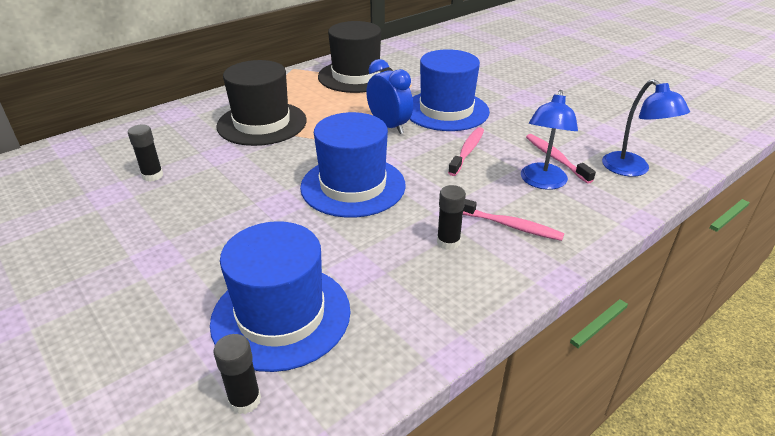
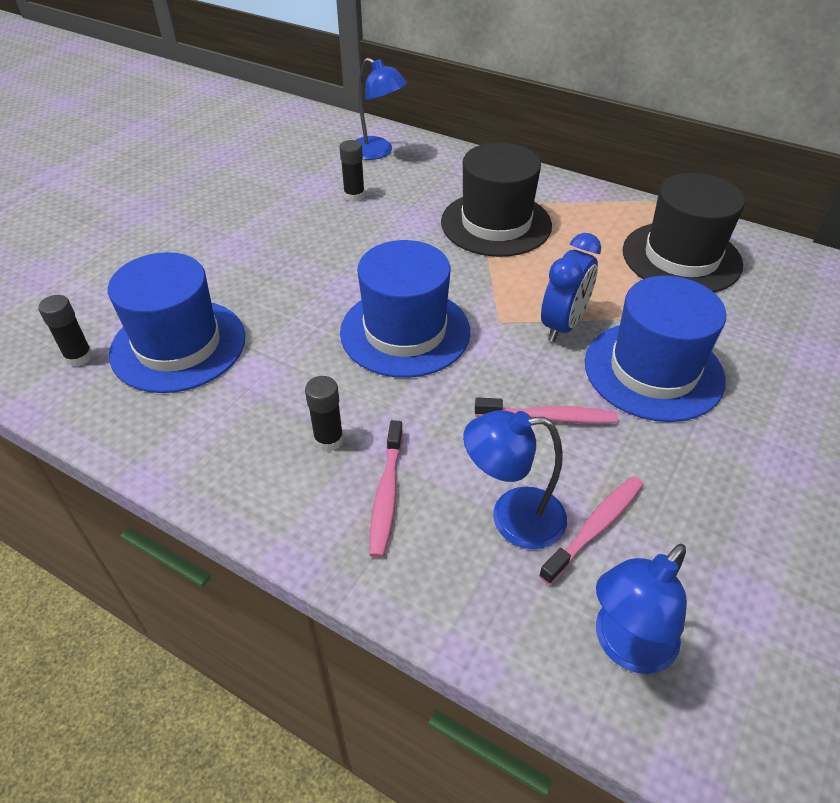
camera: 70 degrees right, 10 degrees up
(100, 151) = (378, 152): none -> blue lamp

